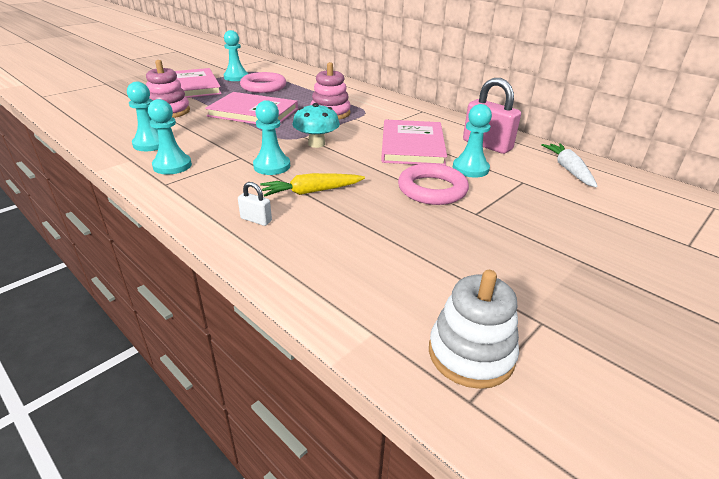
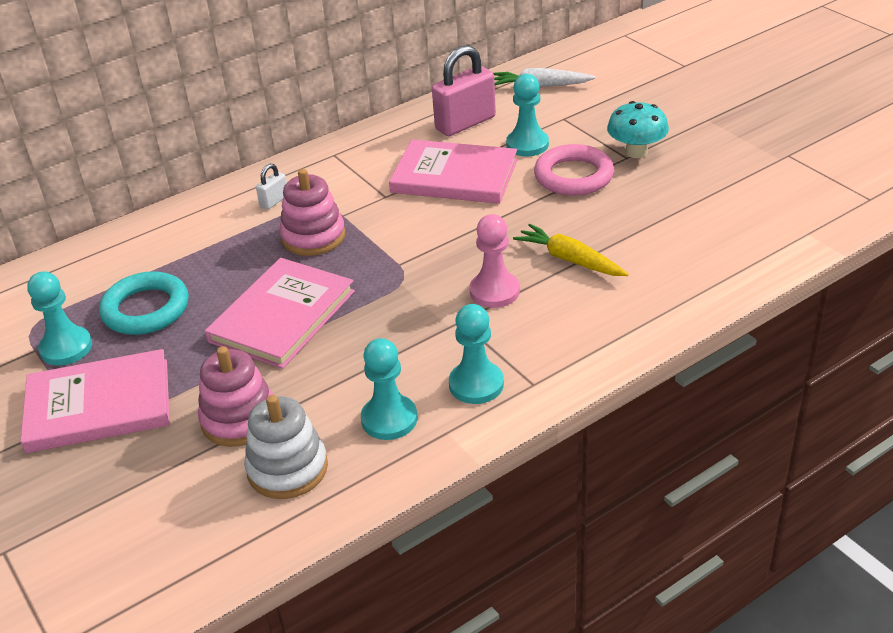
camera: 75 degrees left, 5 degrees up
(256, 220) = (632, 300): white padlock -> white padlock (274, 201)
(263, 86) = (146, 309): pink ring -> turquoise ring
(272, 166) = (494, 291): turquoise pawn -> pink pawn
(311, 192) = (569, 260): yellow carrot -> yellow carrot turned 135 degrees clockwise
(316, 144) = (429, 253): turquoise mushroom -> turquoise mushroom (636, 152)
(471, 354) = (825, 191): white stacking toy -> white stacking toy (287, 469)

